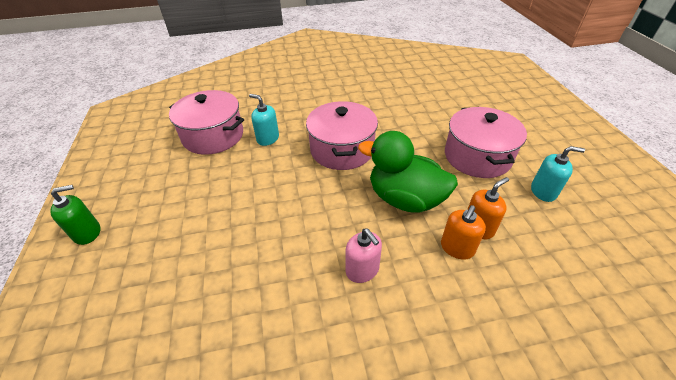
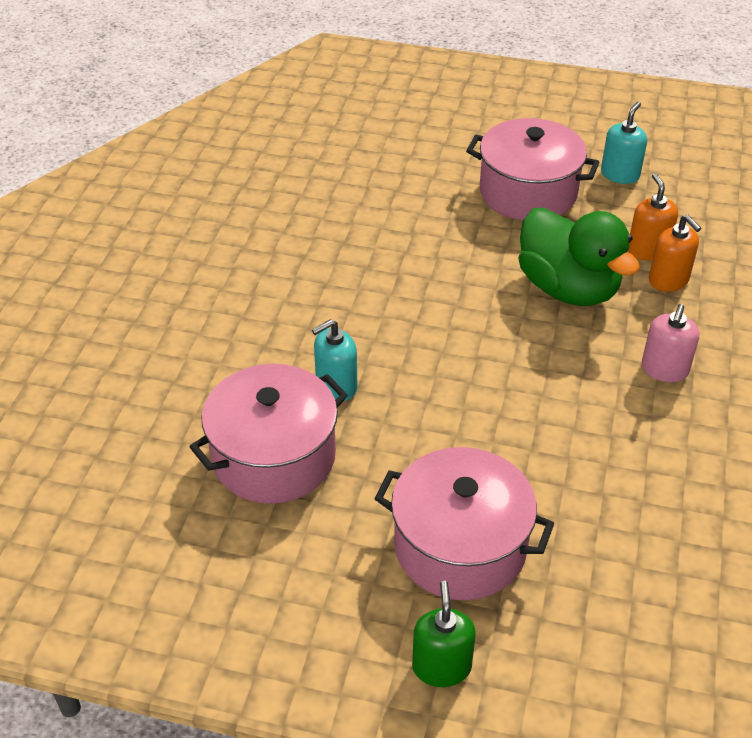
camera: 65 degrees left, 0 degrees up
(342, 149) = (426, 310): pink pot -> pink pot (460, 546)
(362, 270) = (664, 369): pink soap dispenser -> pink soap dispenser turned 120 degrees clockwise
(405, 199) = (568, 288): green duck -> green duck turned 90 degrees counterclockwise

